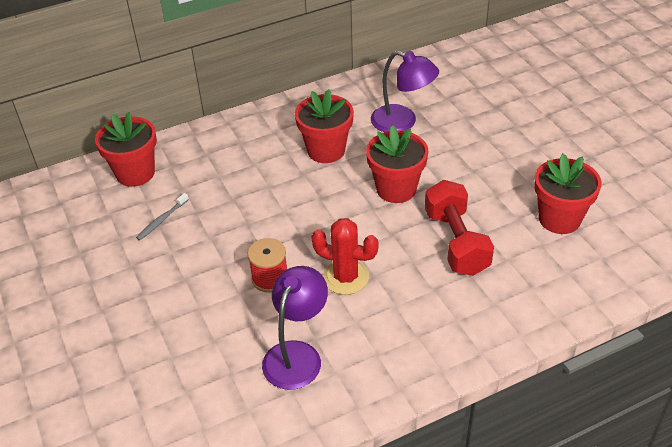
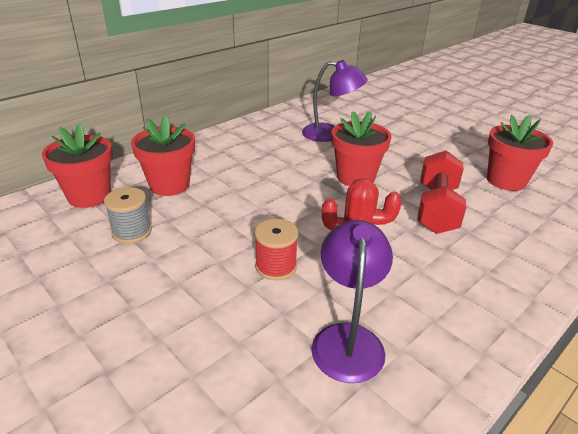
camera: 20 degrees left, 10 degrees down
(162, 220) = (132, 231): grey toothbrush -> grey spool
(326, 150) = (276, 158): red flower pot -> red flower pot (169, 185)
(456, 242) = (436, 209): red dumbbell -> red dumbbell turned 45 degrees clockwise

